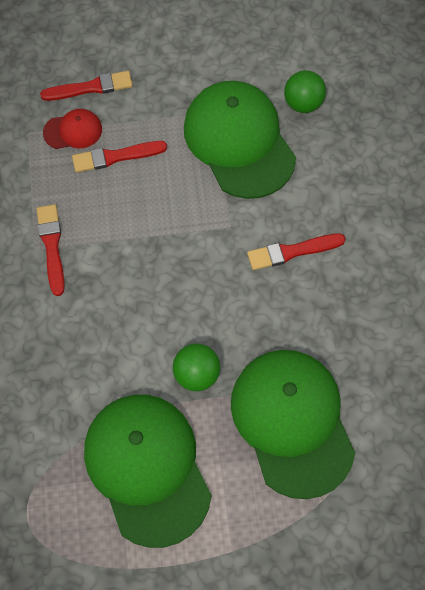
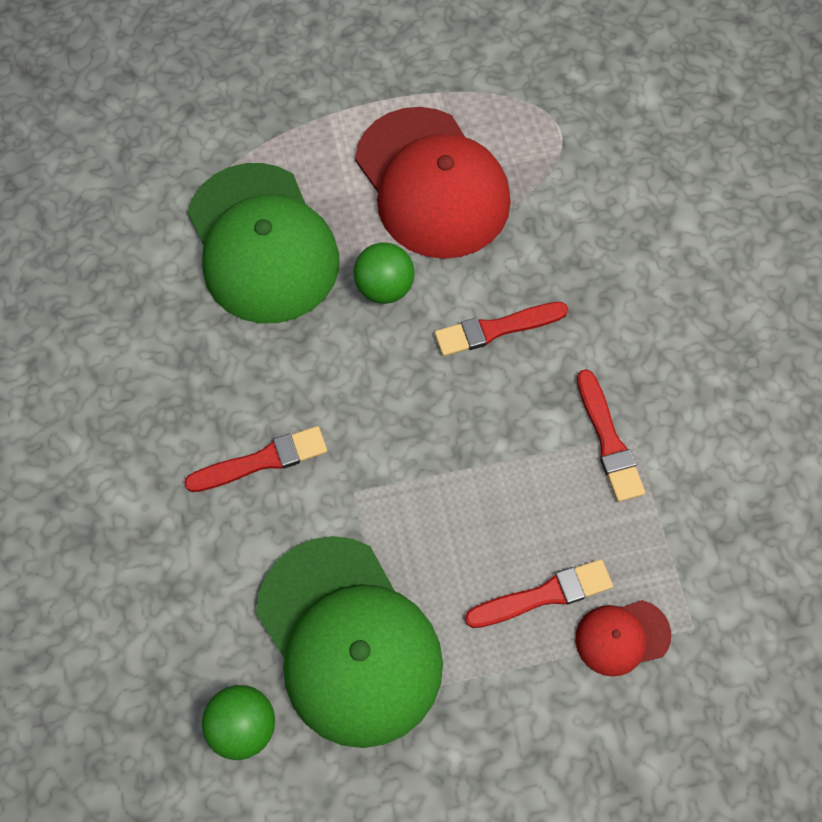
camera: 175 degrees right, 0 degrees up
(90, 87) = (611, 728): red brush -> red brush (496, 329)
(147, 468) = (432, 183): green cap -> red cap

